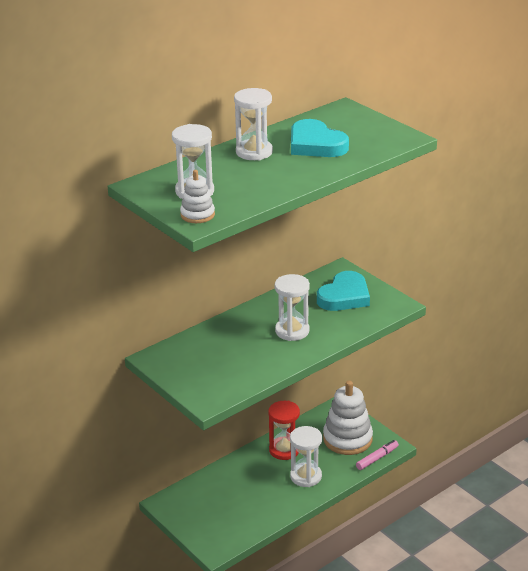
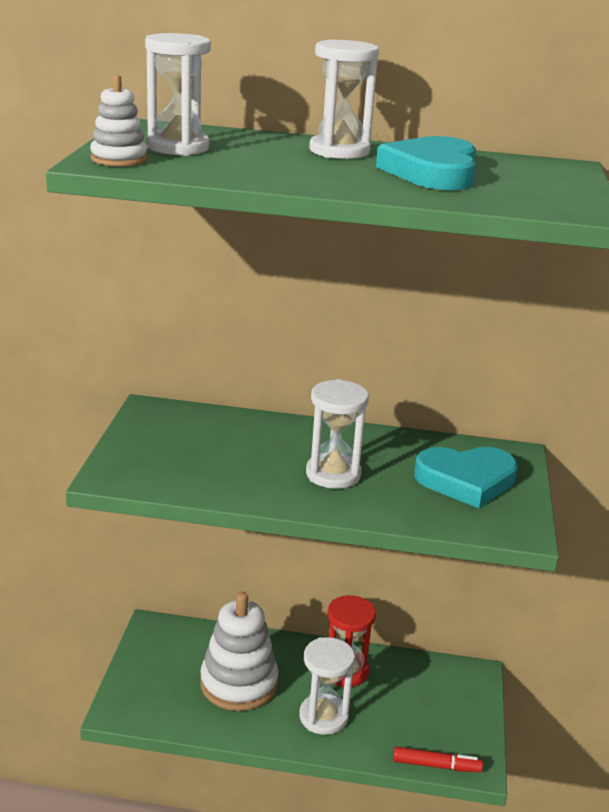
camera: 45 degrees right, 5 degrees down
(347, 439) = (434, 715): white stacking toy -> white stacking toy (239, 683)
(377, 458) = (436, 765): pink marker -> red marker

